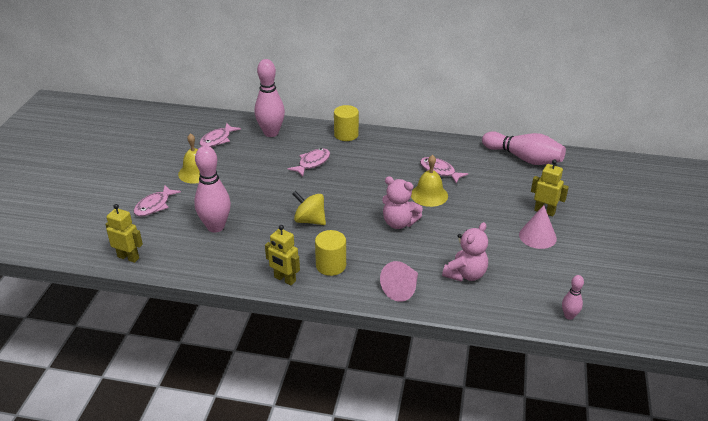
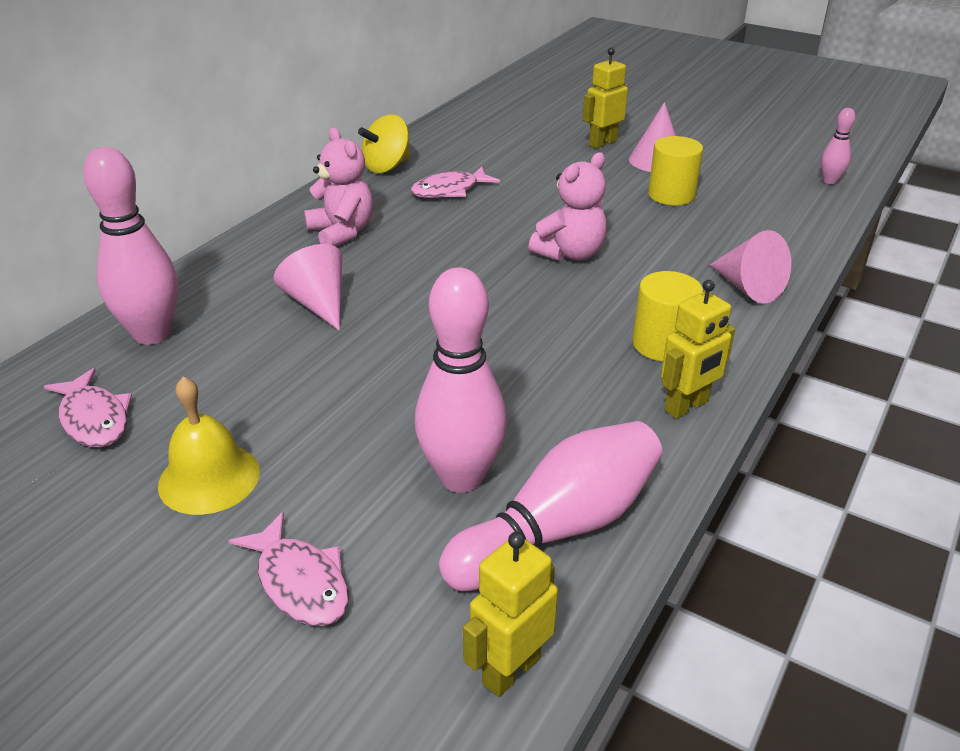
camera: 70 degrees left, 0 degrees up
(310, 220) = (511, 342): yellow spinning top -> yellow spinning top (387, 167)
(312, 163) = (318, 303): pink fish -> pink cone
(346, 135) = (256, 249): yellow cylinder -> yellow cylinder (671, 195)
(429, 195) = (509, 212): yellow bell -> none
(465, 274) = (725, 228): pink teddy bear -> pink teddy bear (342, 232)
(523, 158) = (466, 126): pink bowling pin -> pink bowling pin (558, 528)

